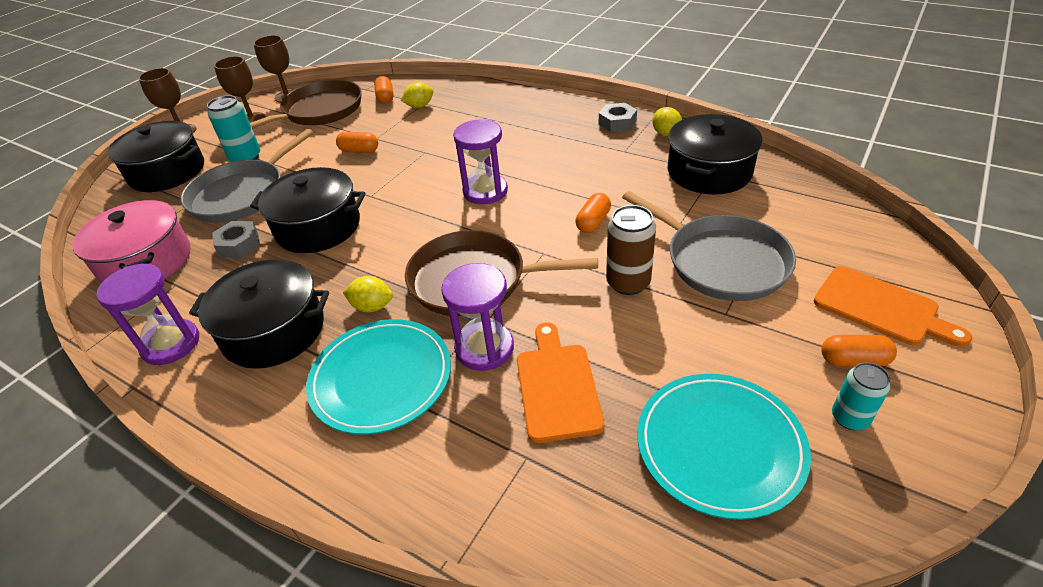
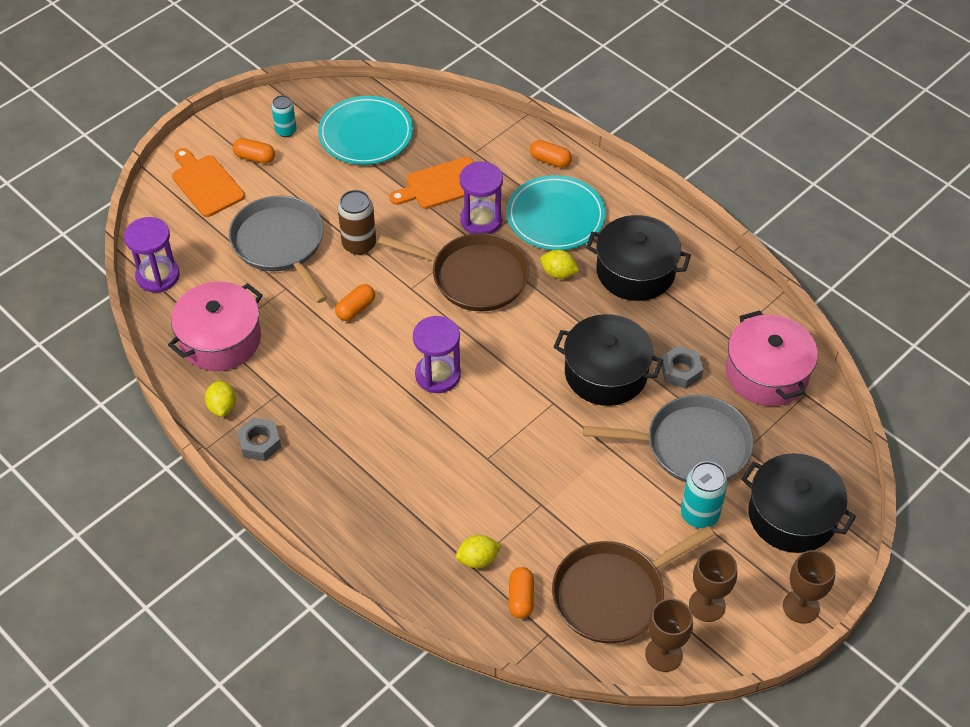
camera: 170 degrees left, 10 degrees up
(171, 344) = (715, 279): purple hourglass -> purple hourglass (158, 276)
(242, 194) = (691, 446): grey pan -> grey pan turned 45 degrees clockwise
(359, 151) = (562, 484): orange capsule -> orange capsule (550, 160)
(557, 387) = (442, 184): orange cutting board -> orange cutting board turned 60 degrees clockwise
(709, 172) = (220, 339): black pot -> pink pot

